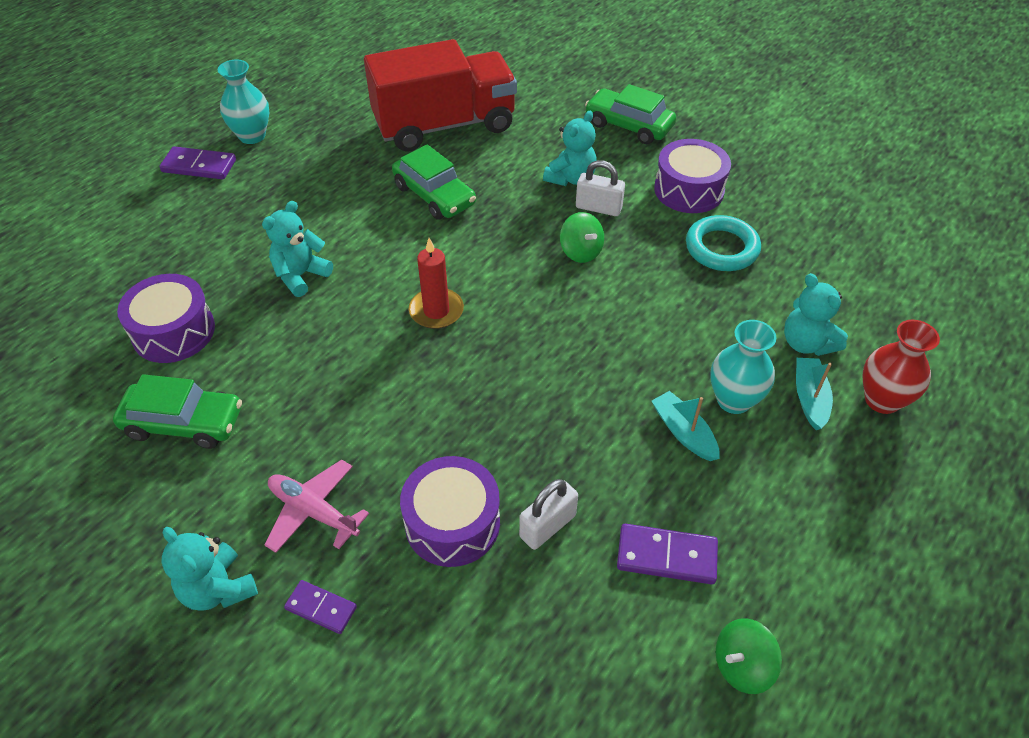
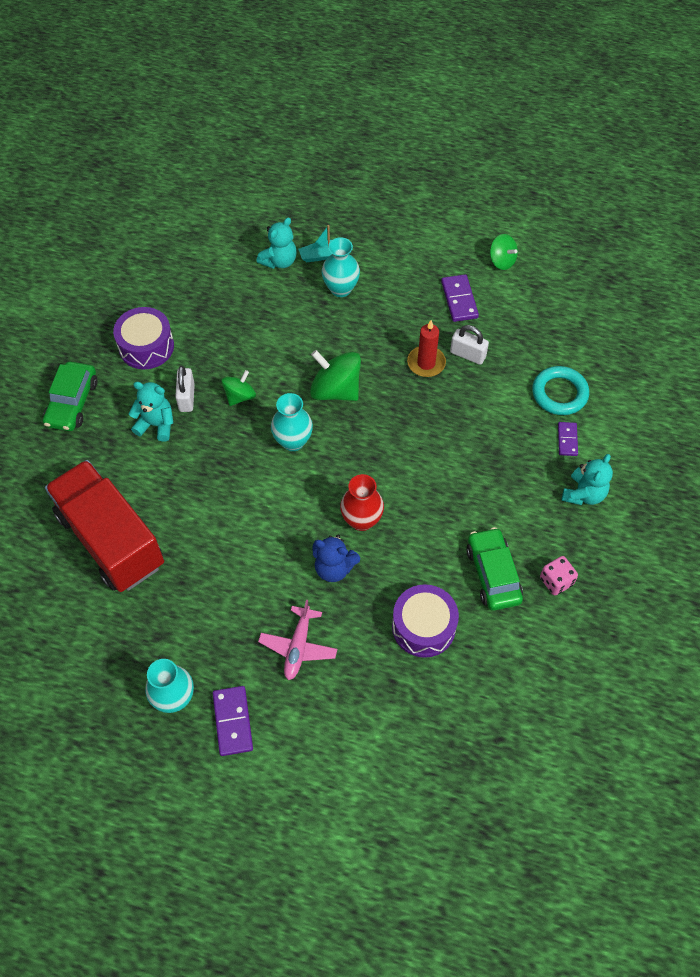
camera: 110 degrees left, 10 degrees up
(121, 491) = (556, 581): none -> pink dice
(301, 275) = (334, 568): turquoise teddy bear -> blue teddy bear
(314, 511) = (515, 469): pink plane -> pink plane (298, 647)
(434, 195) = (209, 512): green car -> none
(436, 311) = (333, 465): red candle -> red candle (426, 363)
(452, 523) = (488, 398): purple drum -> none
(490, 283) = (293, 441): none -> turquoise vase
(550, 344) = (335, 390): none -> green spinning top
(683, 432) = (375, 308): turquoise boat -> none
(721, 248) = (206, 316): turquoise ring -> turquoise ring (559, 393)
(882, 400) = (310, 223): red vase -> red vase (361, 520)

